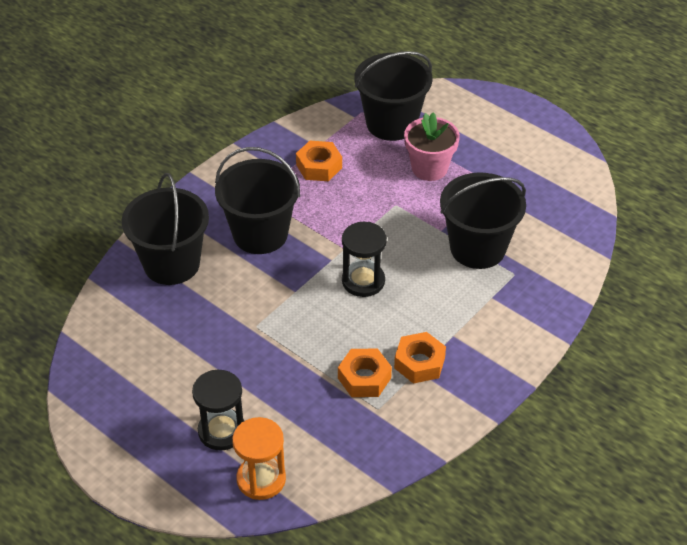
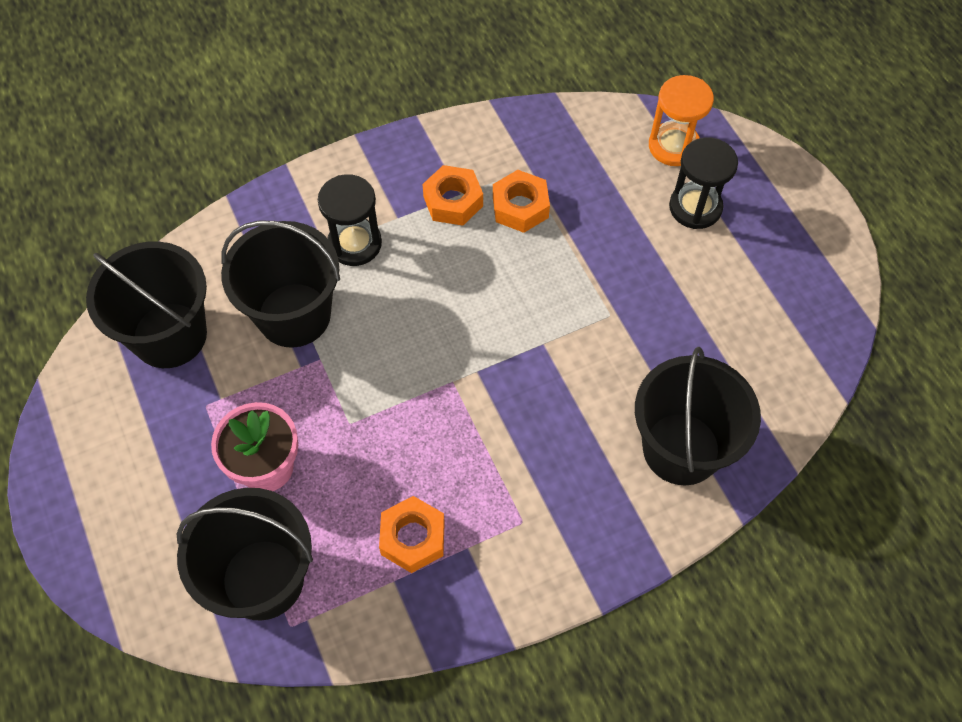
camera: 155 degrees left, 15 degrees up
(260, 234) = (548, 449): black bucket -> black bucket (170, 335)
(363, 281) = (456, 325): black hourglass -> black hourglass (355, 243)

